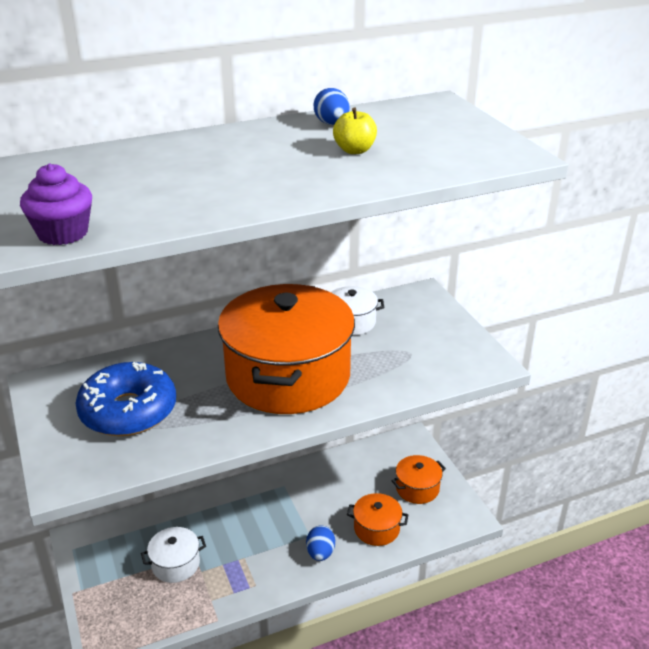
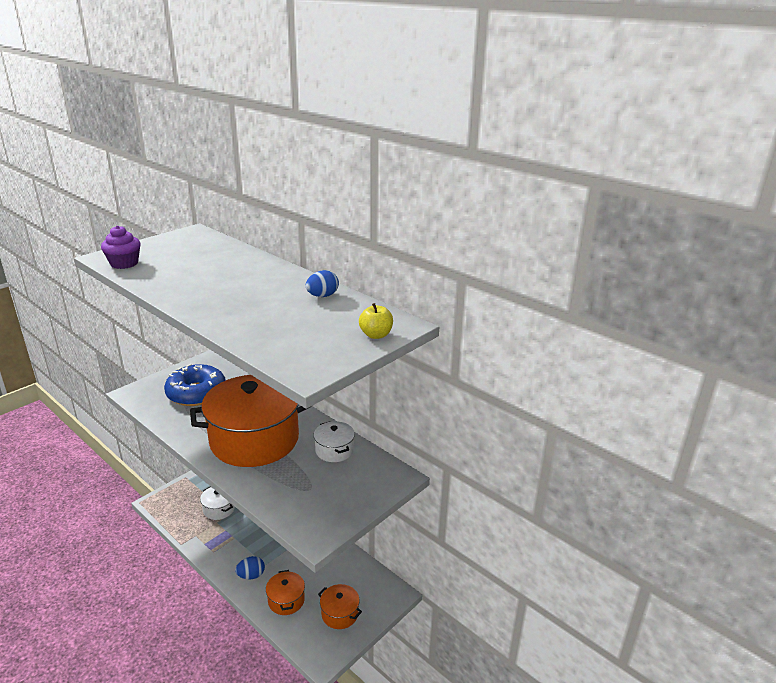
camera: 65 degrees right, 5 degrees down
(354, 150) = (278, 311): yellow apple -> yellow apple (376, 335)

